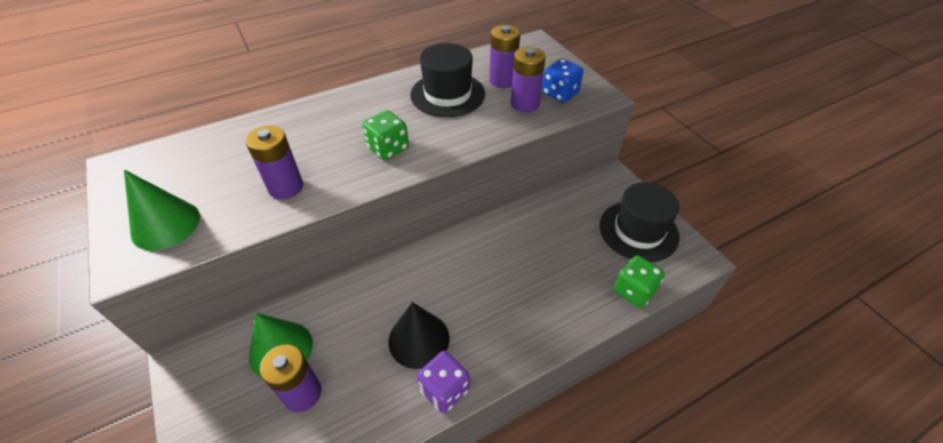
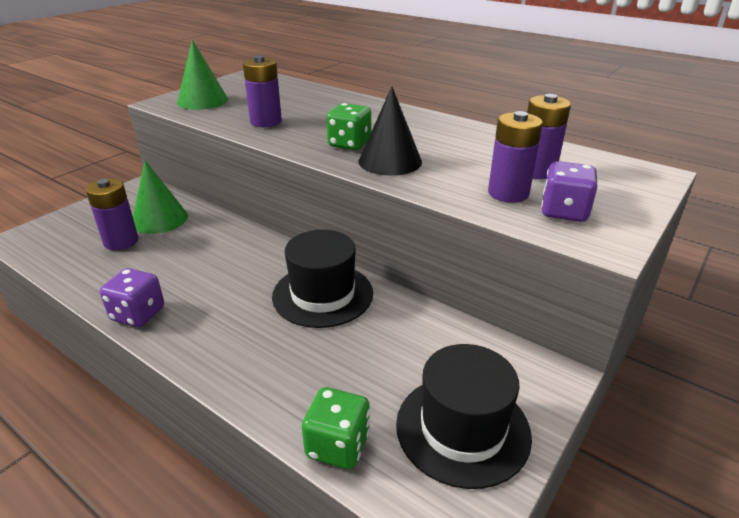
camera: 65 degrees right, 15 degrees down
(419, 339) = (191, 282): black cone -> black cone (390, 161)
(447, 94) = (467, 149): black hat -> black hat (323, 294)
(560, 94) = (564, 212): blue dice -> purple dice

